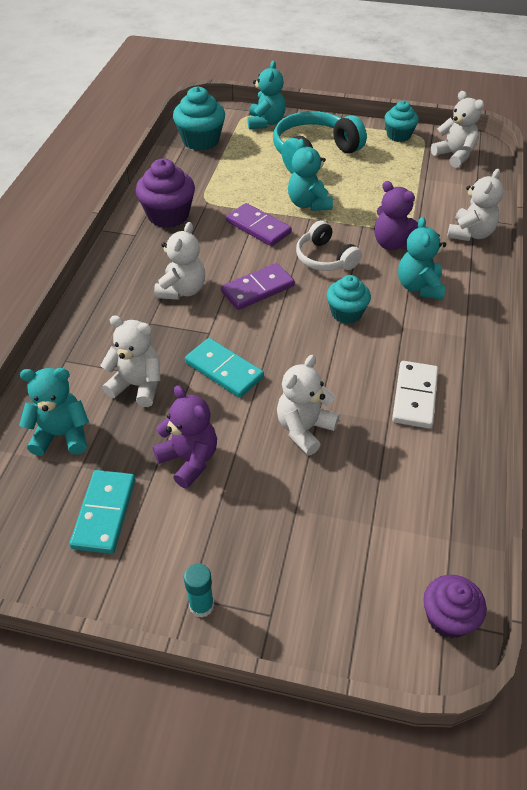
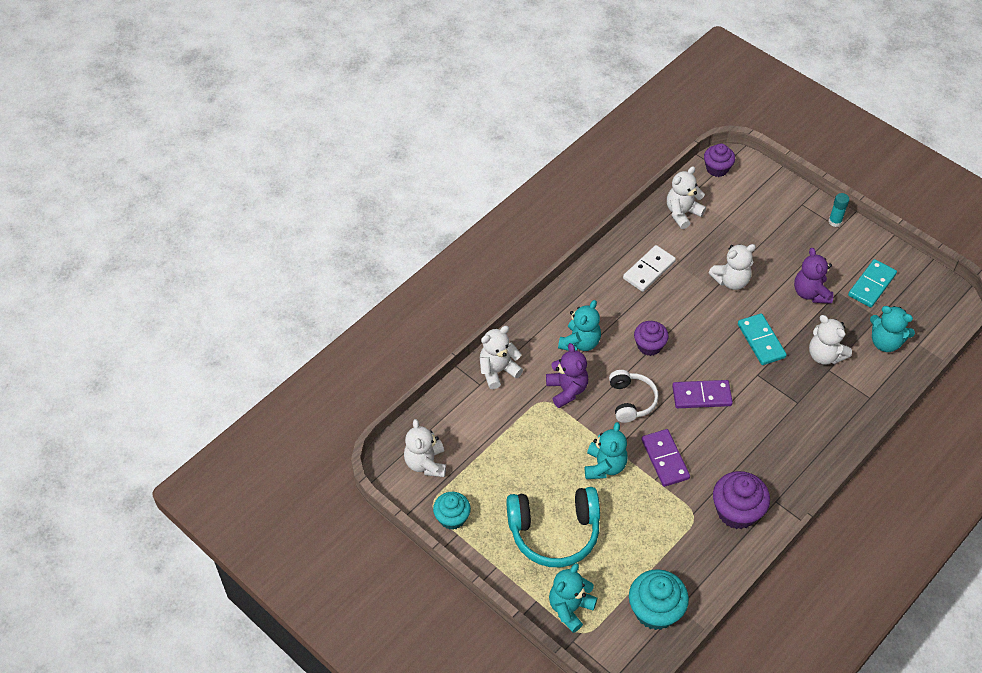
camera: 150 degrees left, 5 degrees up
(182, 290) = (760, 421): white teddy bear -> white teddy bear (682, 213)
(346, 313) = (649, 346): turquoise cupcake -> purple cupcake

